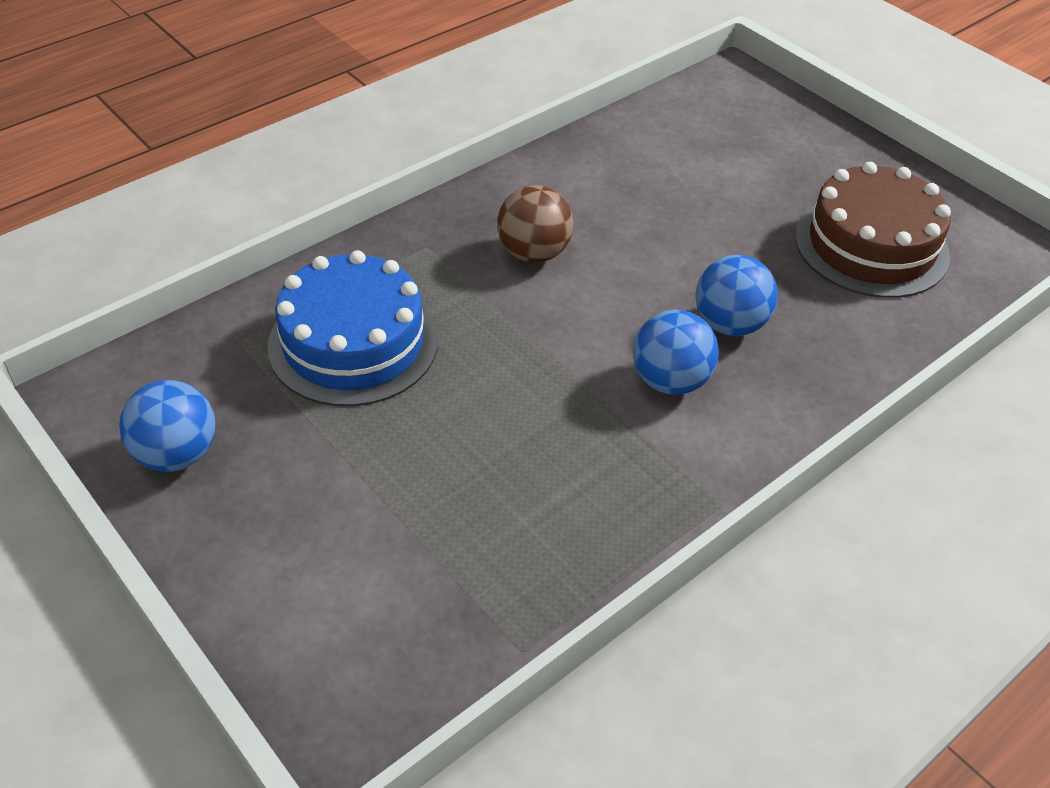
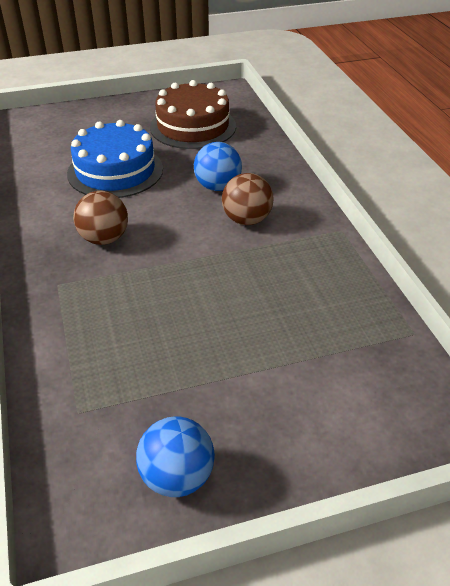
camera: 65 degrees left, 5 degrees down
(353, 343) = (126, 345): blue cake -> blue cake (115, 171)
(670, 381) = (246, 220): blue ball -> brown ball

